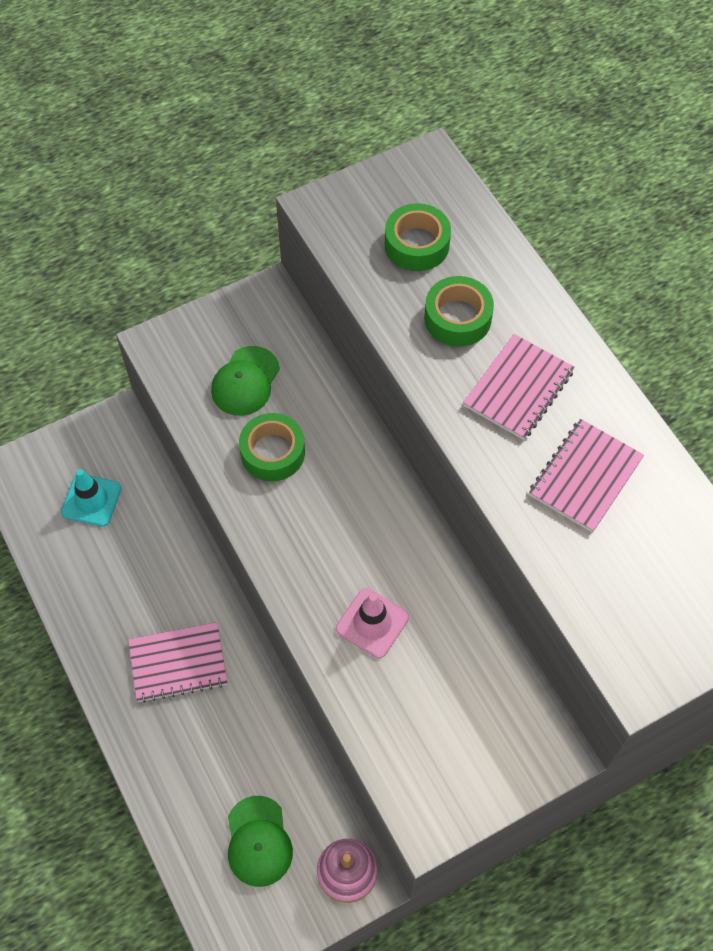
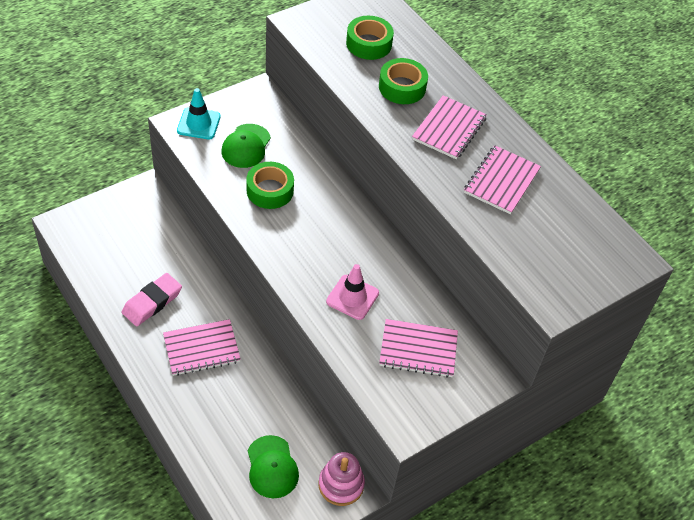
camera: 10 degrees left, 10 degrees down
(91, 500) = (128, 242): turquoise traffic cone -> turquoise traffic cone (199, 123)
(118, 592) = (152, 302): none -> pink eraser
(455, 707) = (418, 350): none -> pink notebook

